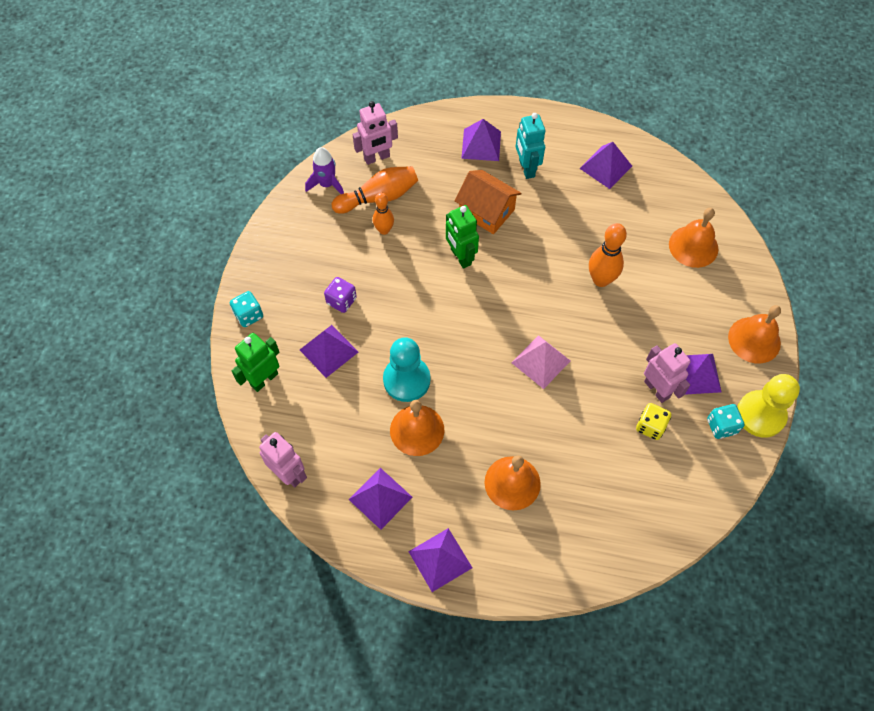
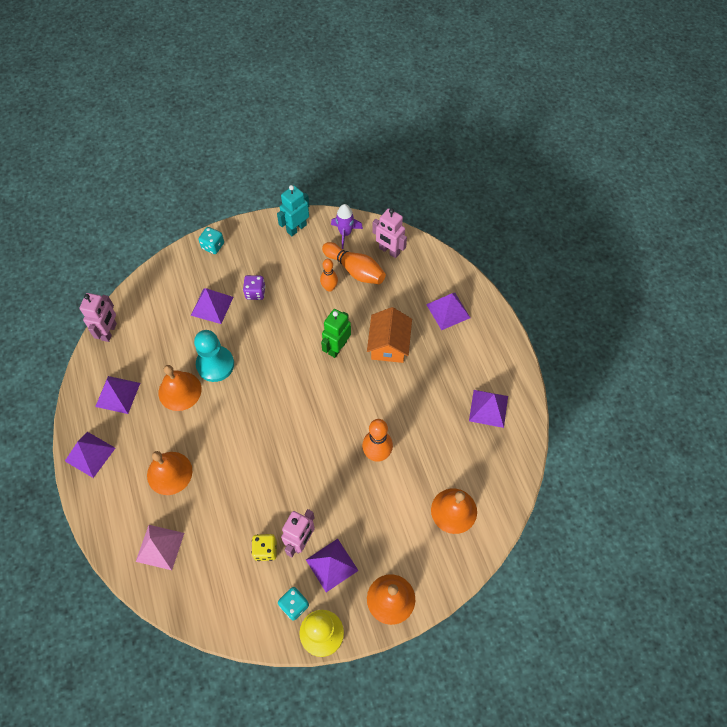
camera: 60 degrees right, 0 degrees up
(264, 379) = (170, 280): green robot -> none
(526, 168) = (447, 352): turquoise robot -> turquoise robot (296, 228)
(540, 361) = (279, 445): pink pyramid -> pink pyramid (160, 547)

